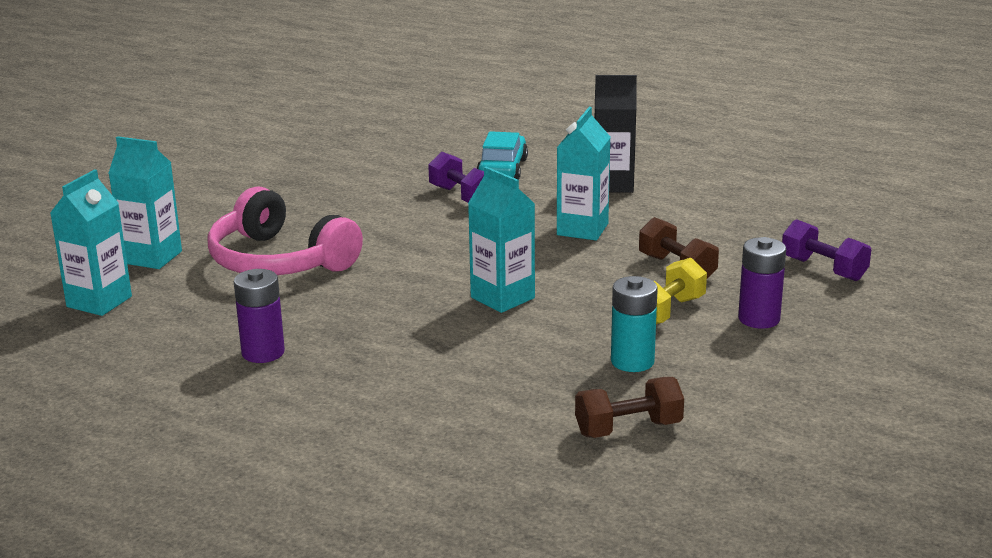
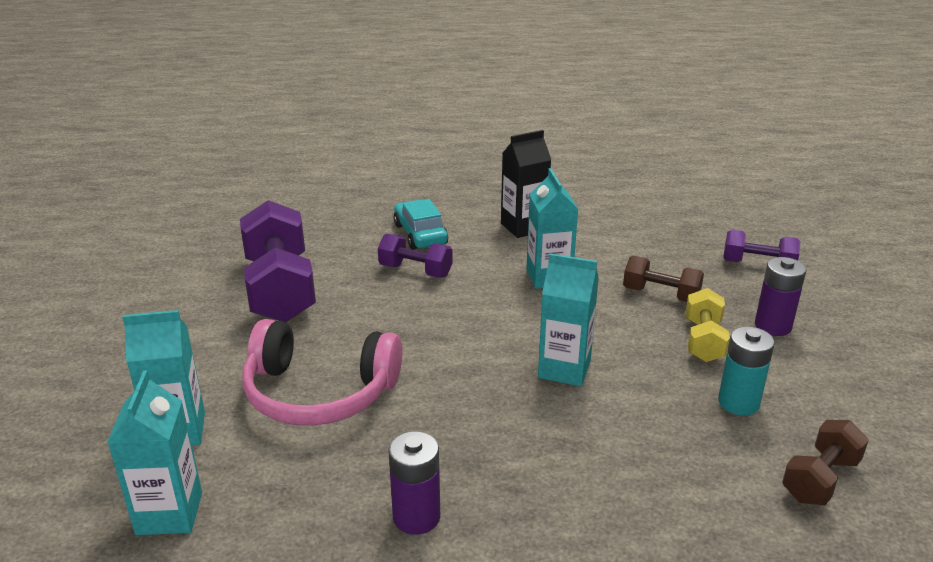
camera: 30 degrees left, 5 degrees up
(328, 184) = (280, 289): none -> purple dumbbell

